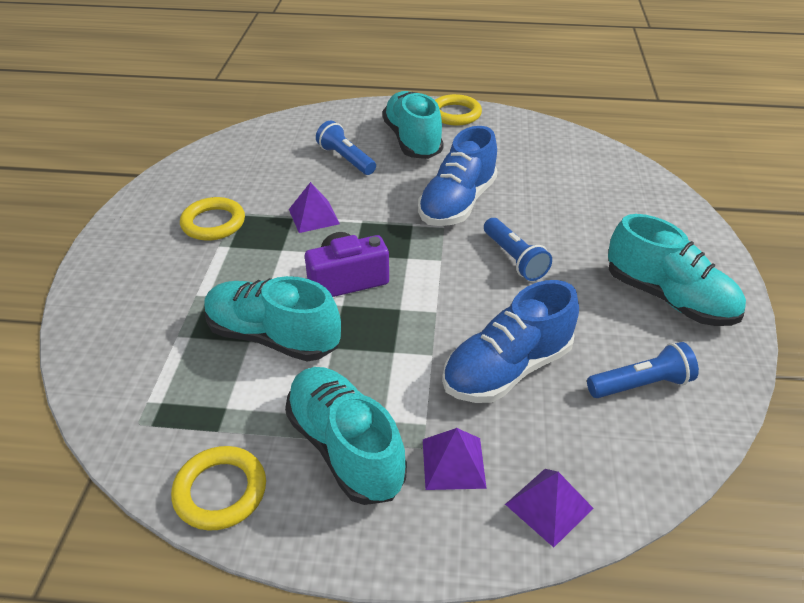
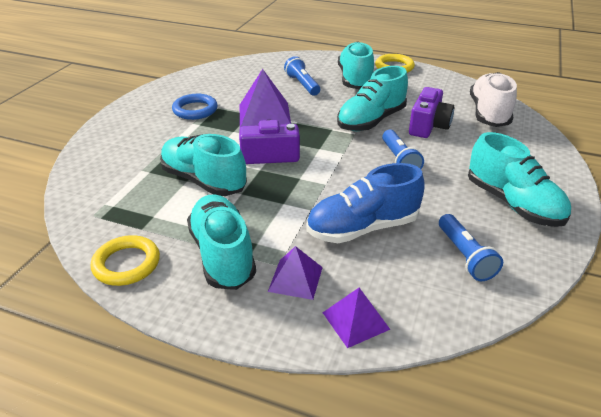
camera: 15 degrees right, 5 degrees down
(213, 223) = (195, 110): yellow ring -> blue ring
(314, 216) = (264, 115): purple pyramid -> purple pyramid, size x1.65
(457, 203) = (371, 121): blue shoe -> turquoise shoe
(531, 200) = (428, 126): none -> purple camera
(595, 169) = (488, 113): none -> white shoe
(641, 384) = (464, 256): blue flashlight -> blue flashlight turned 75 degrees clockwise

